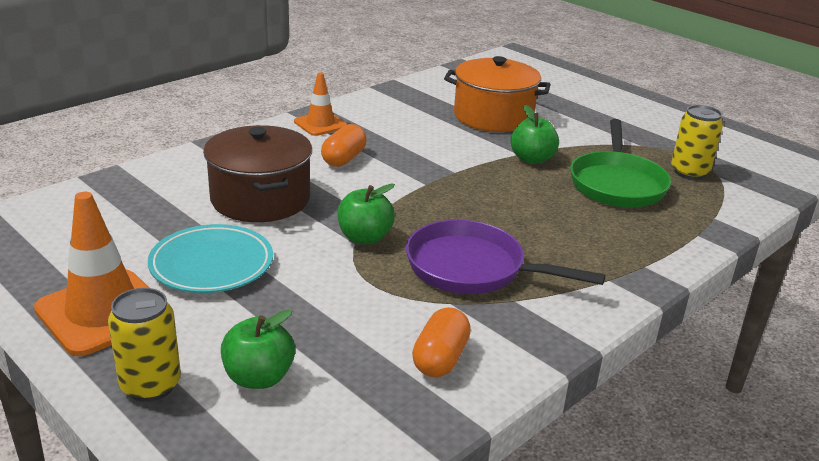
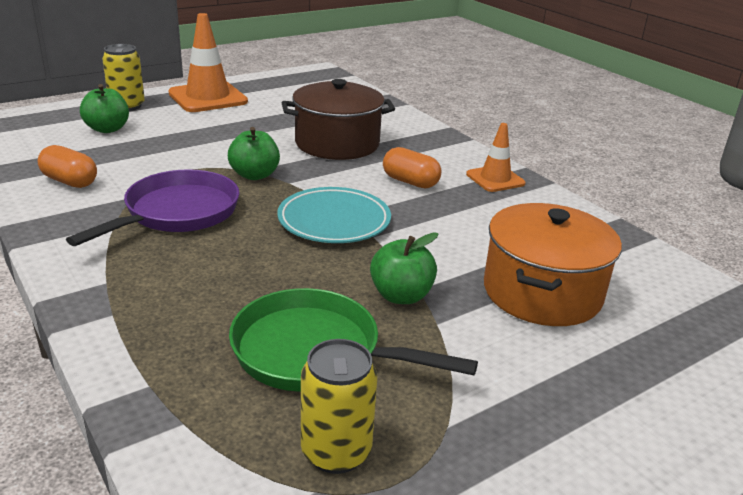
camera: 100 degrees right, 0 degrees up
(211, 264) = (244, 124): turquoise plate -> turquoise plate (334, 221)

